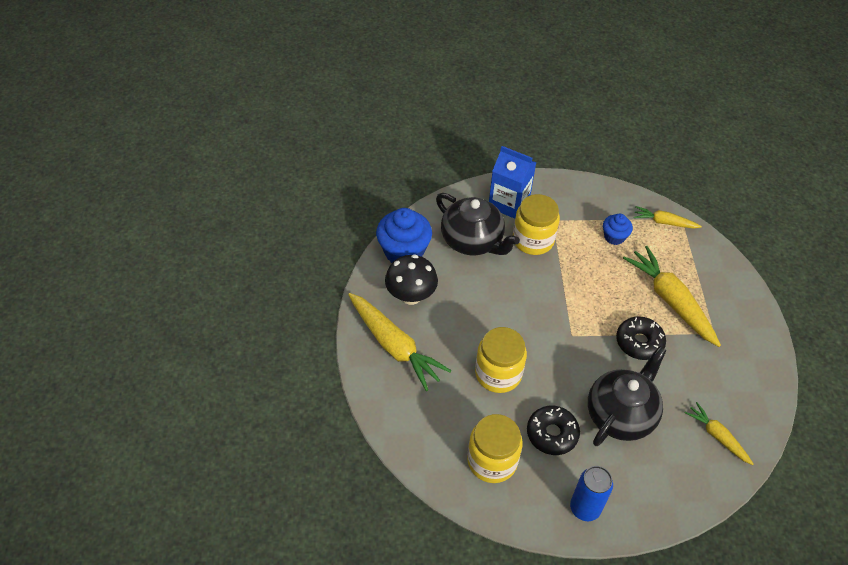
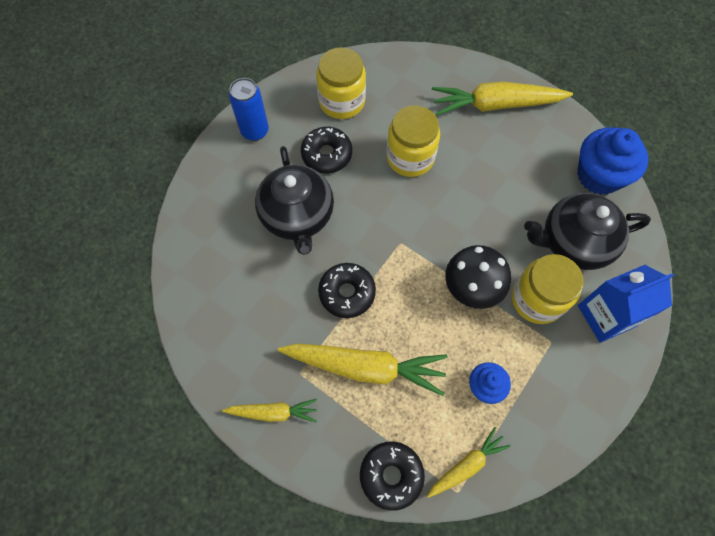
camera: 130 degrees right, 15 degrees up
(411, 296) = (540, 148): black mushroom -> black mushroom (471, 288)
(709, 251) = (391, 475): none -> black donut
(717, 436) = (213, 272): yellow carrot -> yellow carrot (273, 412)

